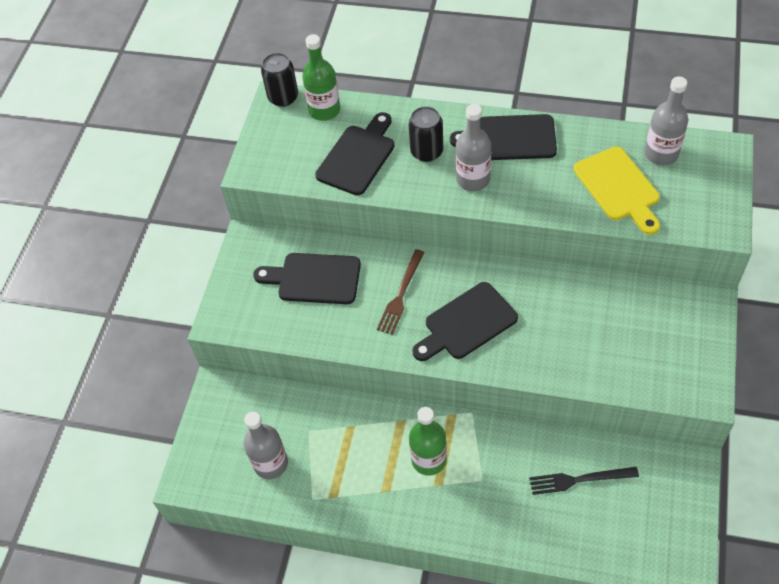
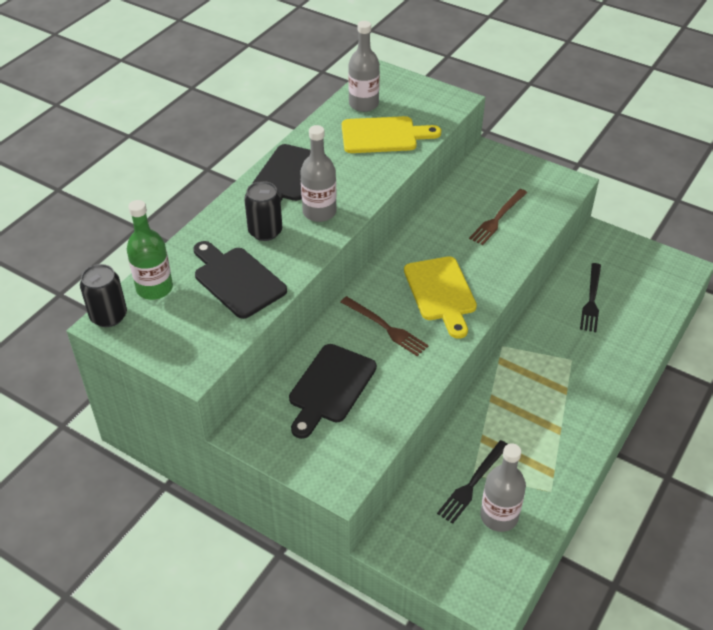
camera: 75 degrees left, 10 degrees down
(298, 433) = (472, 483): none -> black fork
(429, 460) = (539, 390): green bottle -> none
(466, 323) = (441, 293): black cutting board -> yellow cutting board
(603, 340) = (497, 218): none -> brown fork

